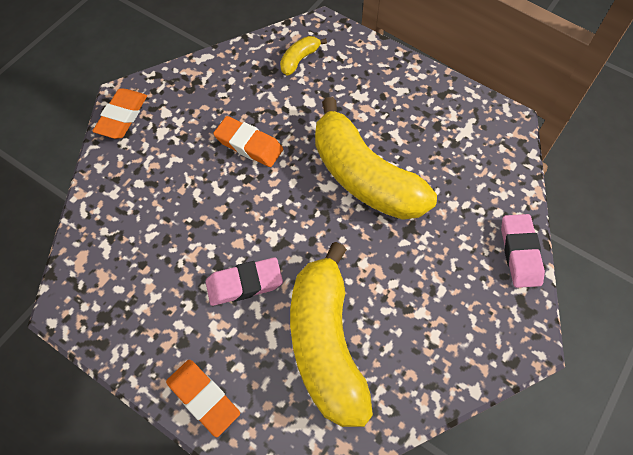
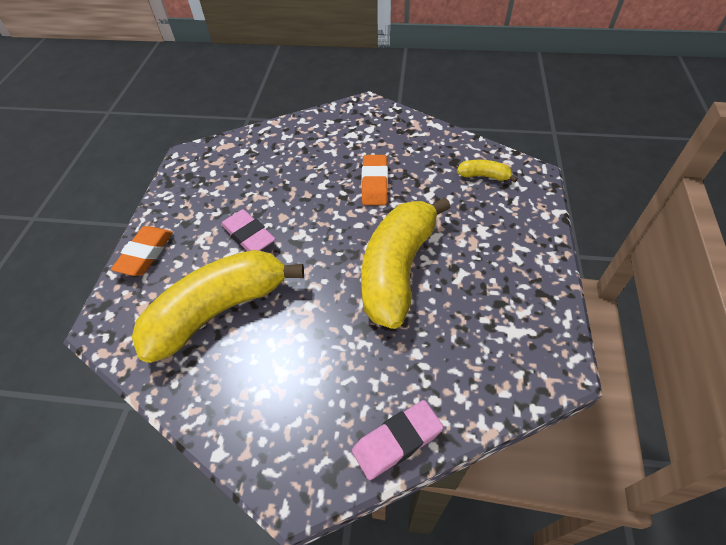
camera: 65 degrees right, 10 degrees down
(122, 117) = (349, 111): orange eraser -> none

